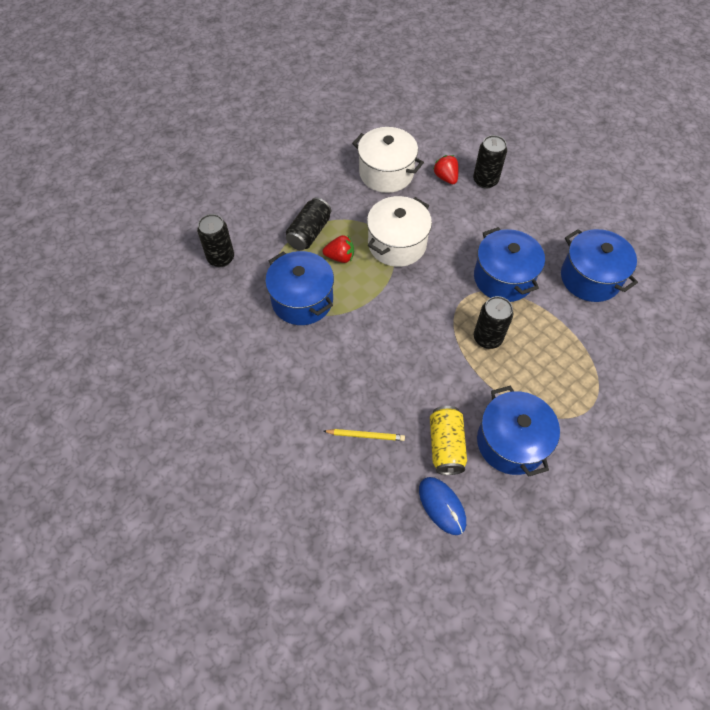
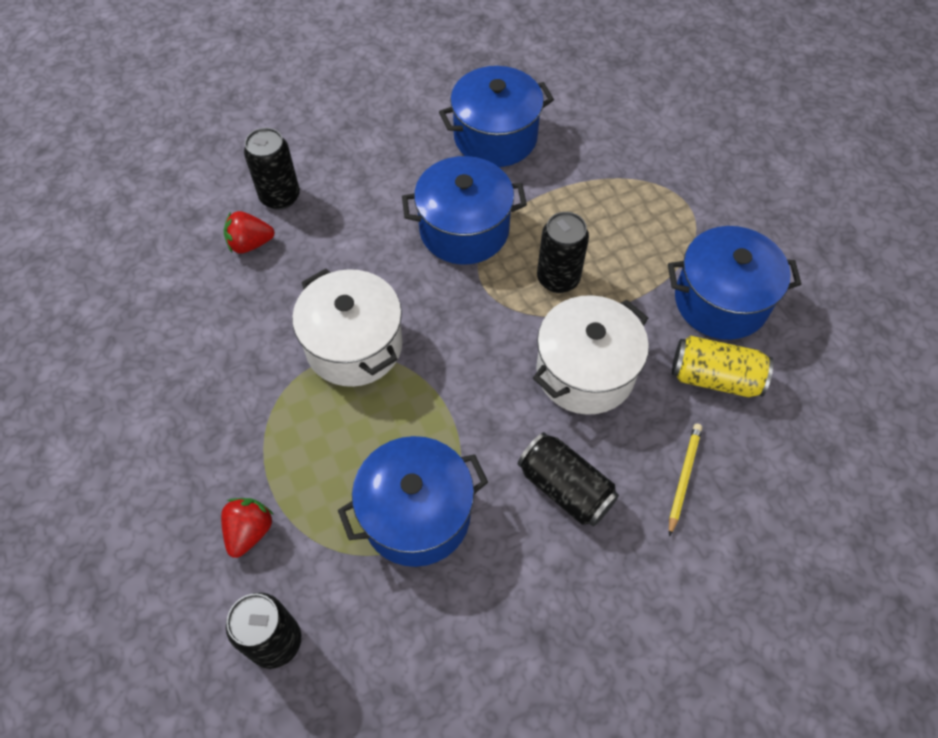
camera: 75 degrees left, 0 degrees up
(309, 233) = (278, 472): black can -> black can (565, 488)
(340, 257) = (348, 435): red strawberry -> red strawberry (249, 531)
(386, 173) = (201, 322): white pot -> white pot (585, 372)
(442, 506) = (802, 408): blue mouse -> none

